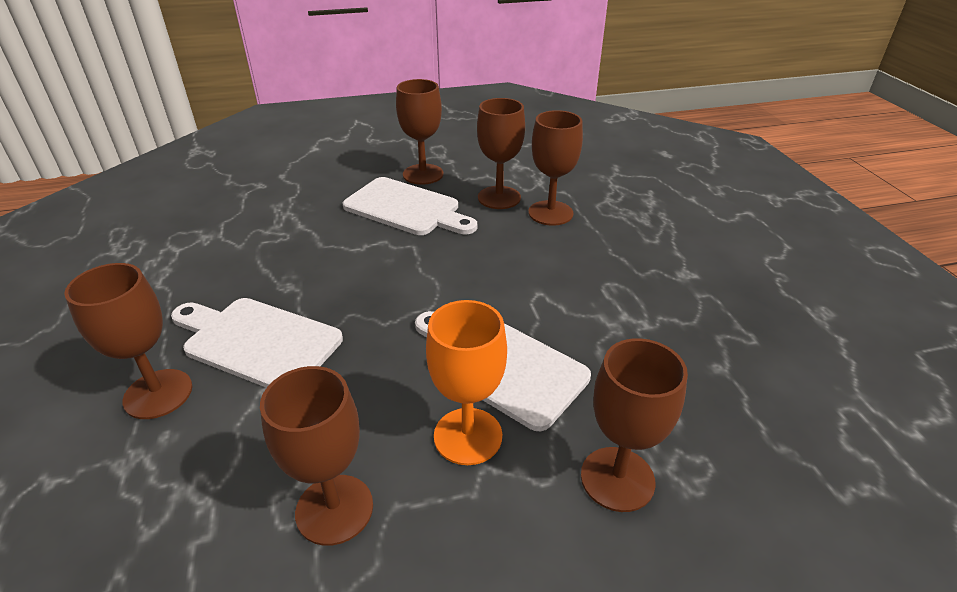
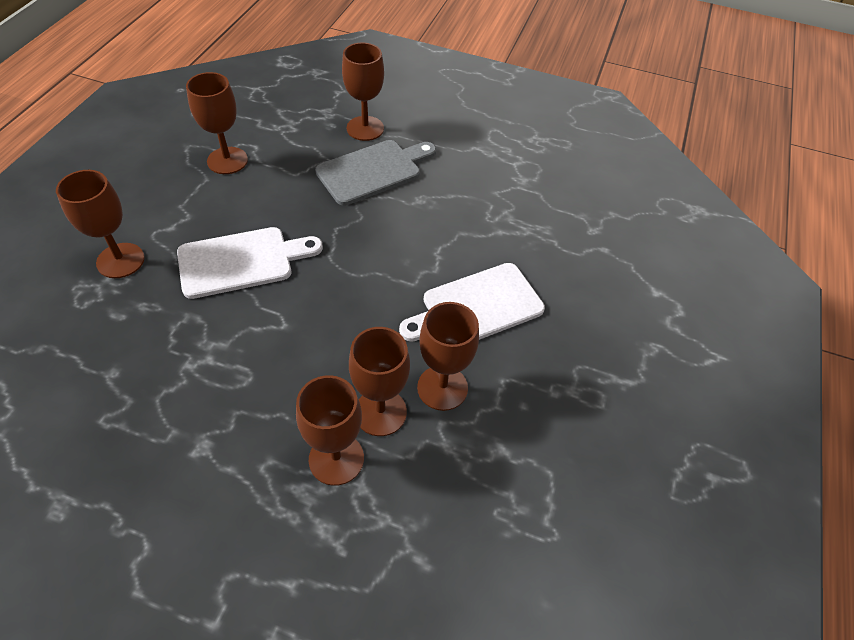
camera: 120 degrees right, 15 degrees up
(257, 341) = (373, 171): white cutting board -> grey cutting board
(423, 174) = (537, 351): brown goblet -> brown goblet (336, 459)
(468, 436) = (212, 220): orange goblet -> none

